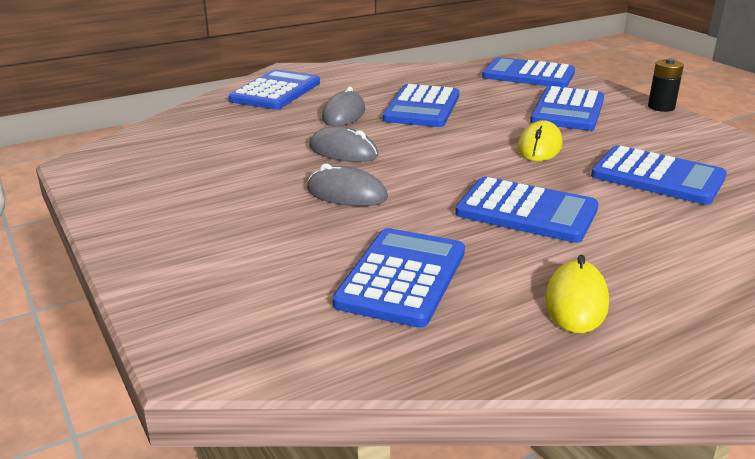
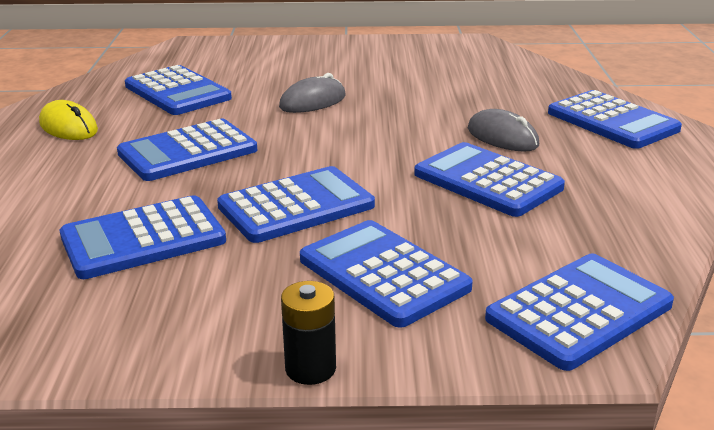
camera: 120 degrees right, 0 degrees up
(343, 151) = (399, 117): grey mouse -> none
(539, 147) = (296, 206): yellow mouse -> blue calculator

